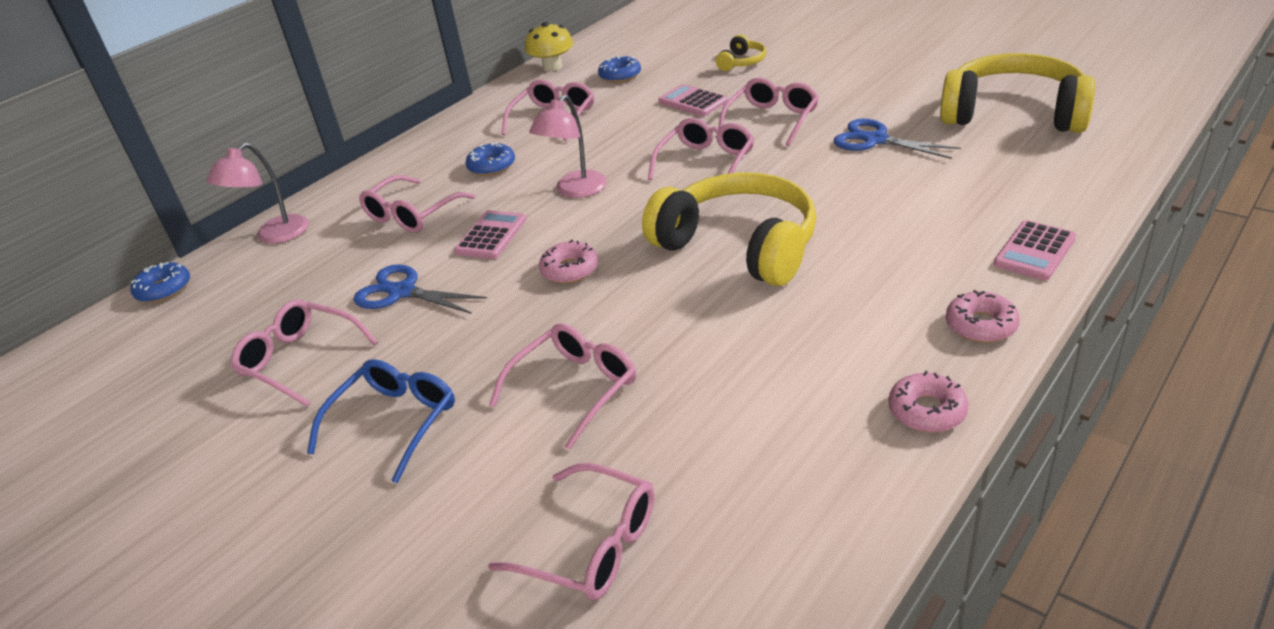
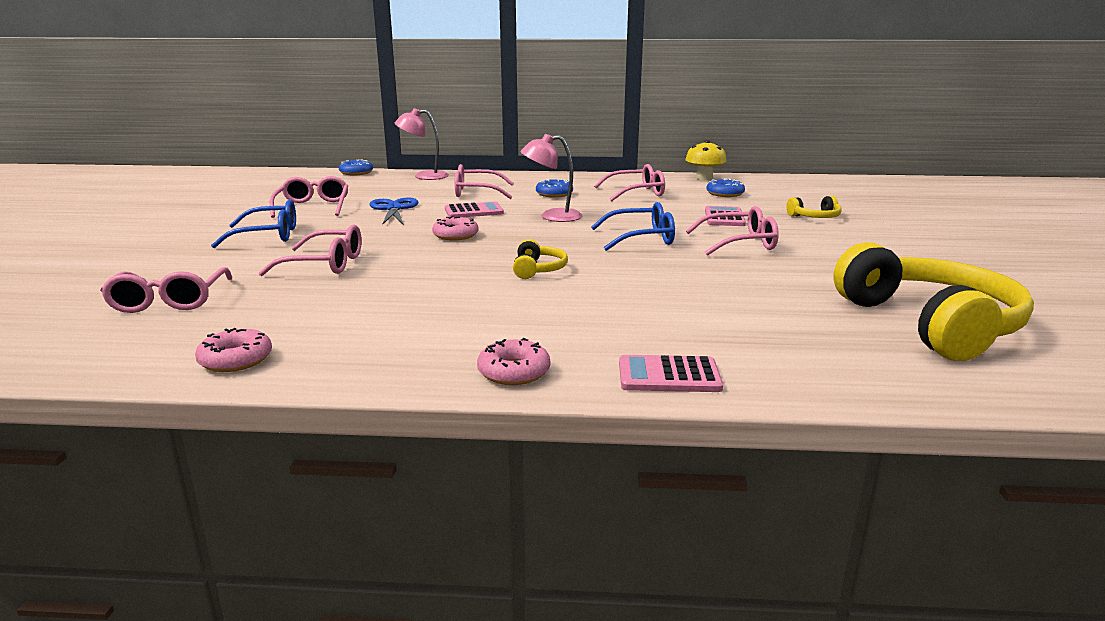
camera: 50 degrees right, 15 degrees down
(706, 162) = (641, 238): pink glasses -> blue glasses
(739, 246) = (538, 270): yellow headphones -> yellow headphones, size x0.43
(875, 140) = (769, 280): blue scissors -> none
(927, 411) = (368, 371): pink donut -> pink donut (236, 359)

